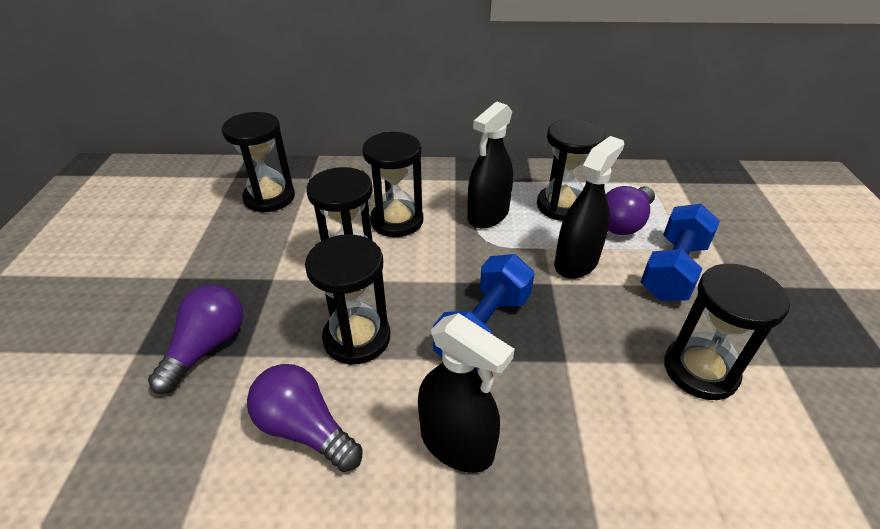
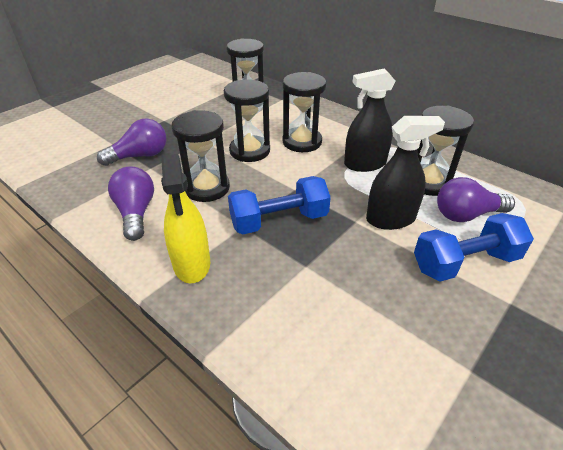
camera: 40 degrees right, 0 degrees up
(456, 443) = (192, 263): black spray bottle -> yellow spray bottle
(700, 370) = (393, 329): black hourglass -> none

